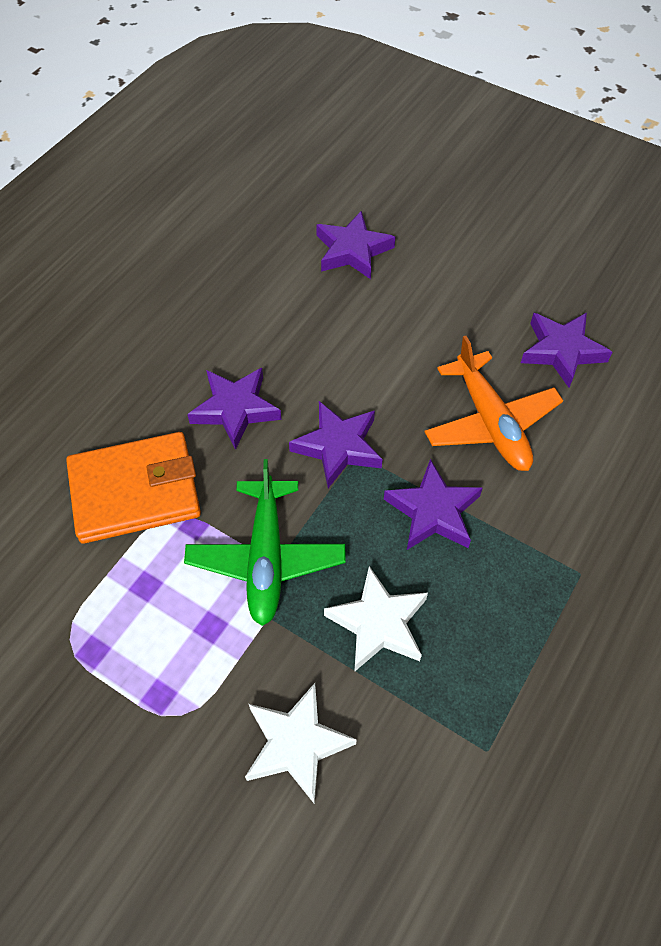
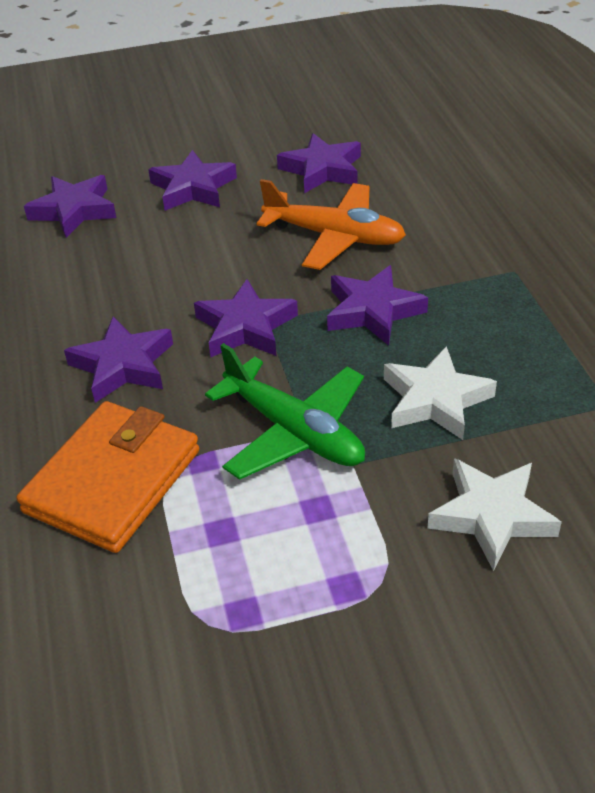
camera: 45 degrees left, 15 degrees down
(450, 293) = (193, 188): none -> purple star

